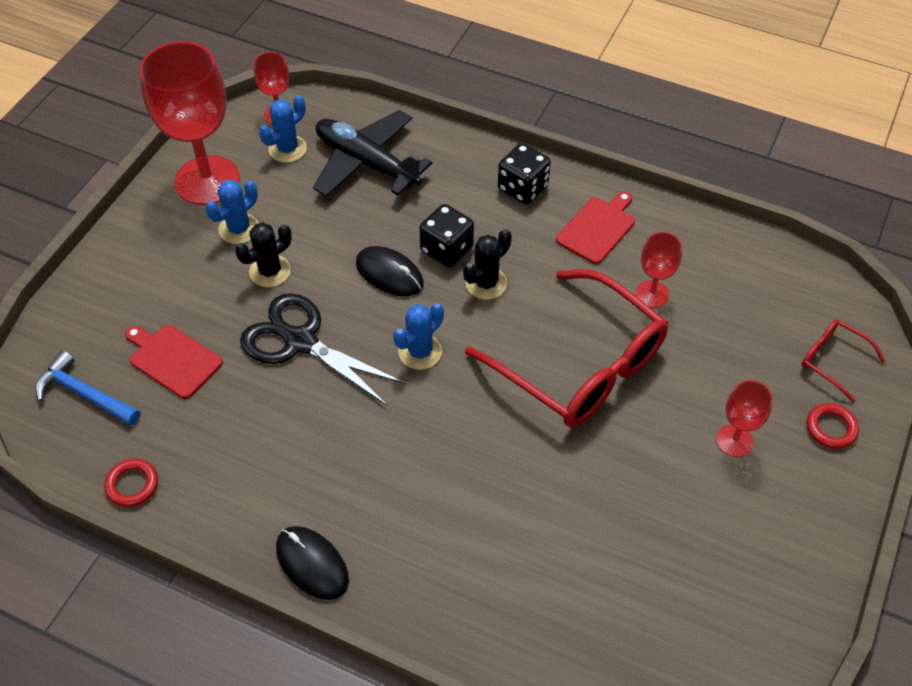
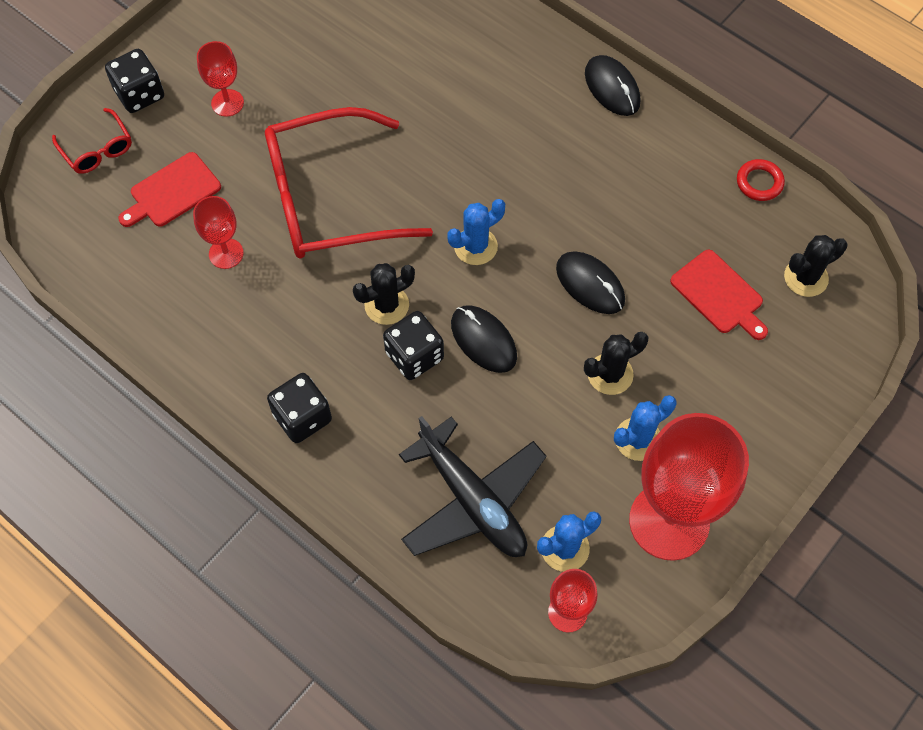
camera: 165 degrees left, 10 degrees up
(85, 394) = (806, 278): blue hammer -> black cactus
(300, 342) = (590, 284): black scissors -> black mouse
(580, 364) = (329, 199): red glasses -> red glasses turned 75 degrees counterclockwise
(597, 228) = (243, 343): red cutting board -> red cutting board (172, 192)
(831, 428) = (140, 94): red ring -> black dice

